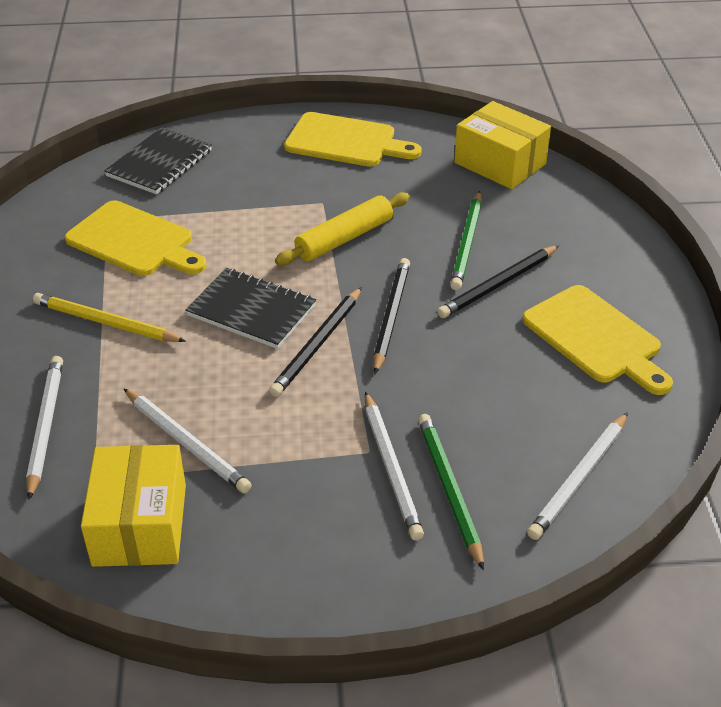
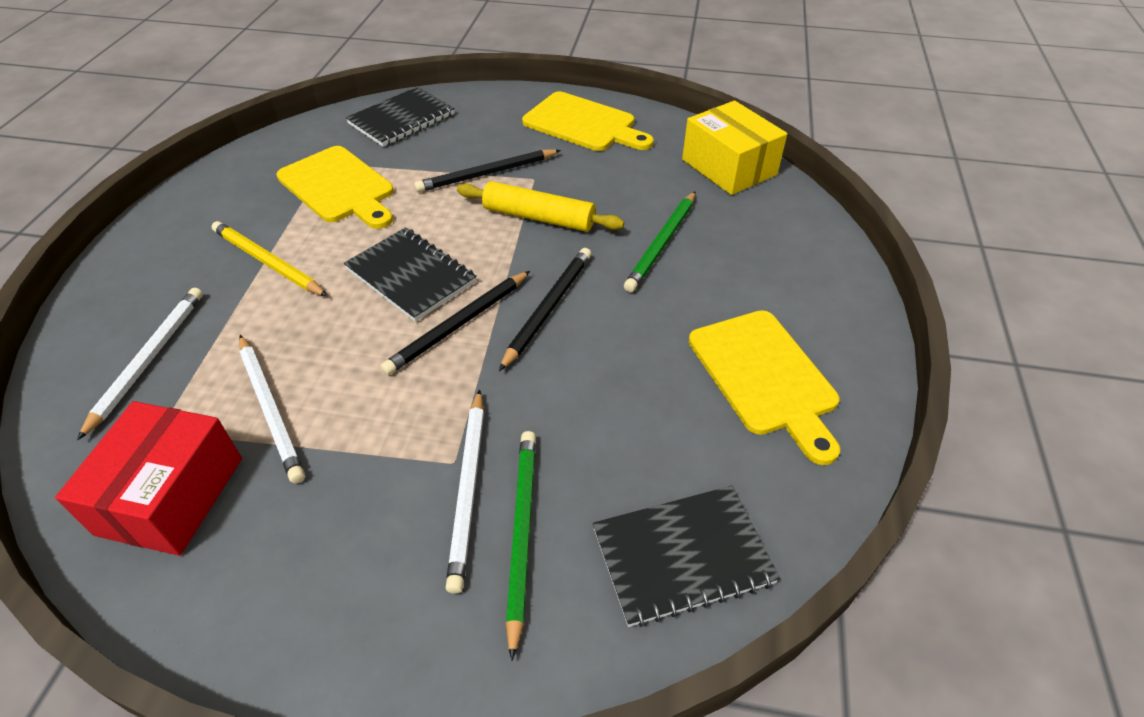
camera: 15 degrees right, 5 degrees up
(140, 524) = (171, 495): yellow box -> red box
(344, 238) = (538, 217): yellow rolling pin -> yellow rolling pin turned 45 degrees clockwise
(498, 285) = (677, 294): black pencil -> black pencil (487, 174)
(579, 478) = (682, 556): white pencil -> black notebook

